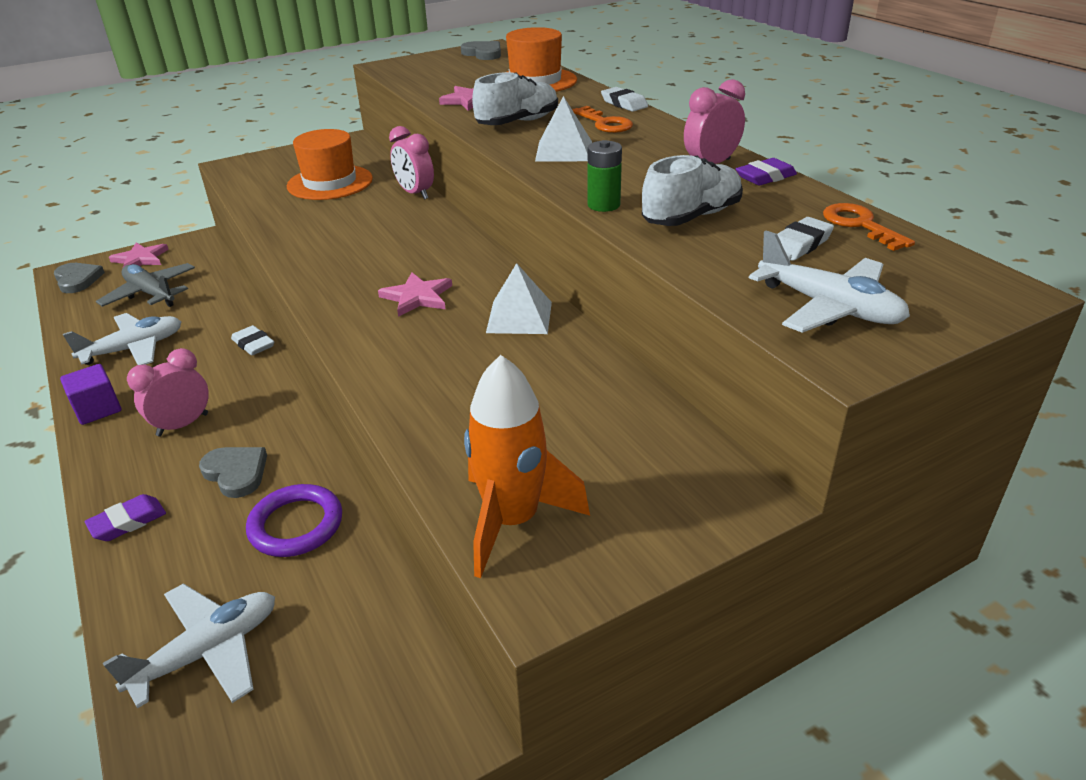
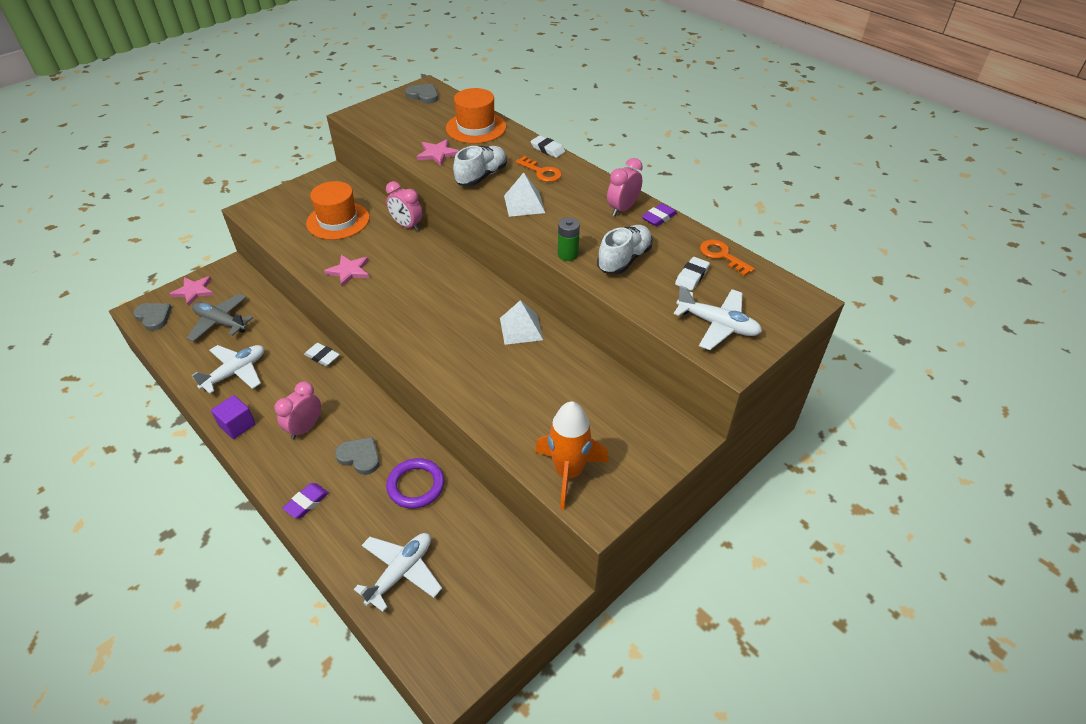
camera: 15 degrees left, 10 degrees up
(417, 297) = (448, 321): pink star -> pink star (349, 271)

